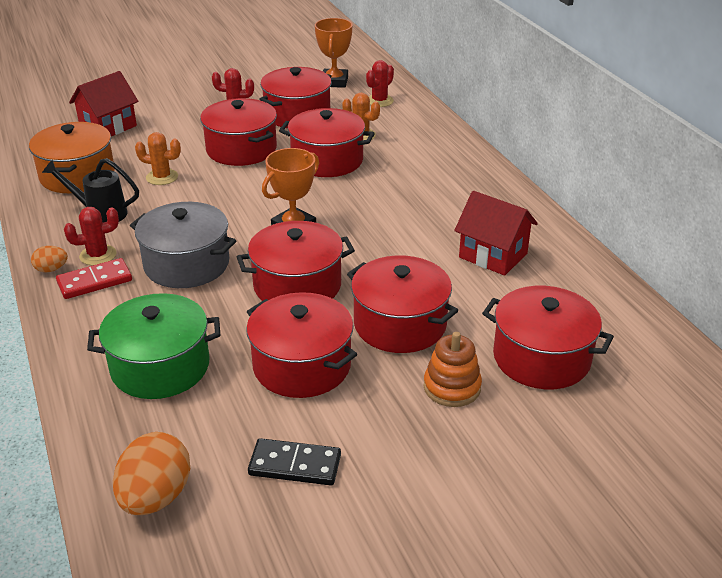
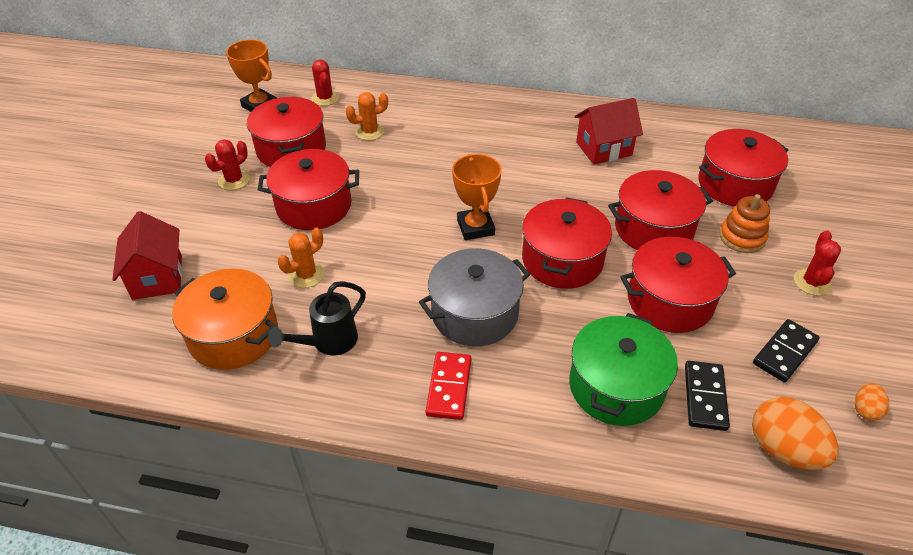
camera: 55 degrees left, 10 degrees up
(51, 269) = (399, 414): orange egg -> orange egg (865, 410)
(98, 255) = (405, 370): red cactus -> red cactus (812, 282)
(187, 425) = (705, 397): none -> black domino
(327, 160) = (389, 166): red pot -> none

